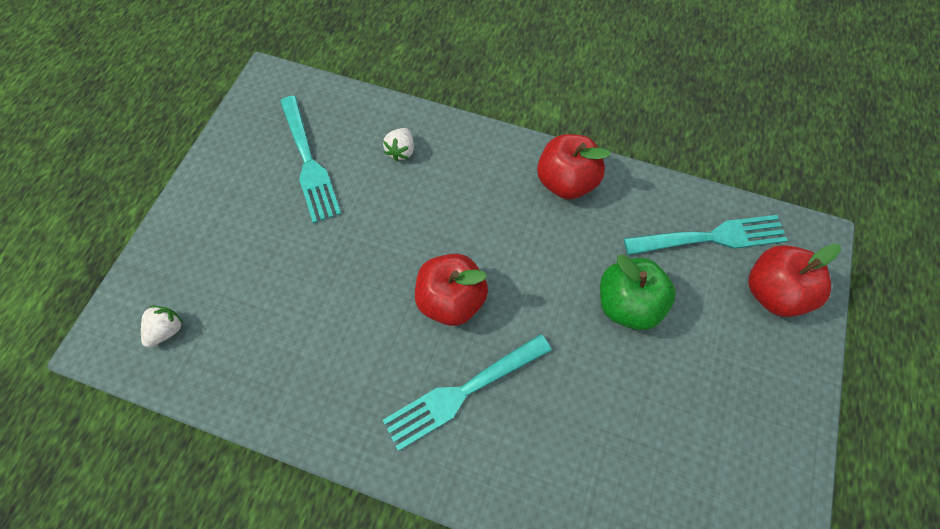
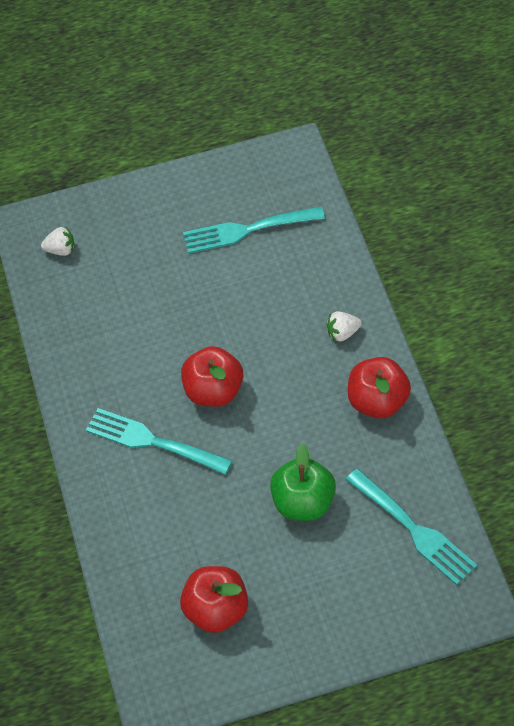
camera: 60 degrees right, 10 degrees down
(309, 162) = (247, 230): turquoise fork -> turquoise fork turned 45 degrees clockwise
(401, 151) = (309, 278): white strawberry -> white strawberry (343, 333)
(772, 291) = (398, 596): red apple -> red apple (216, 610)

